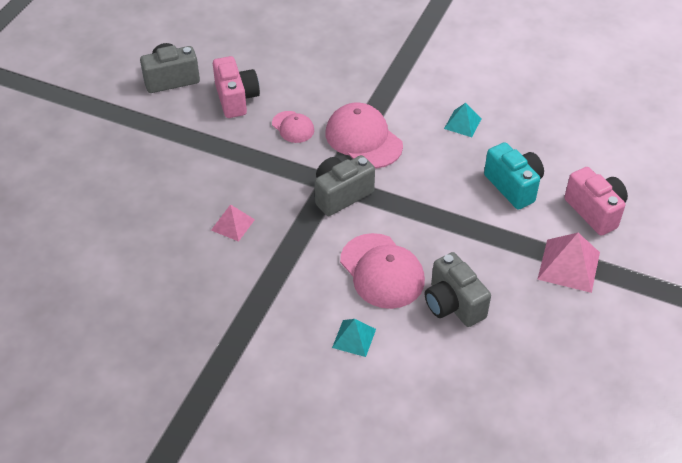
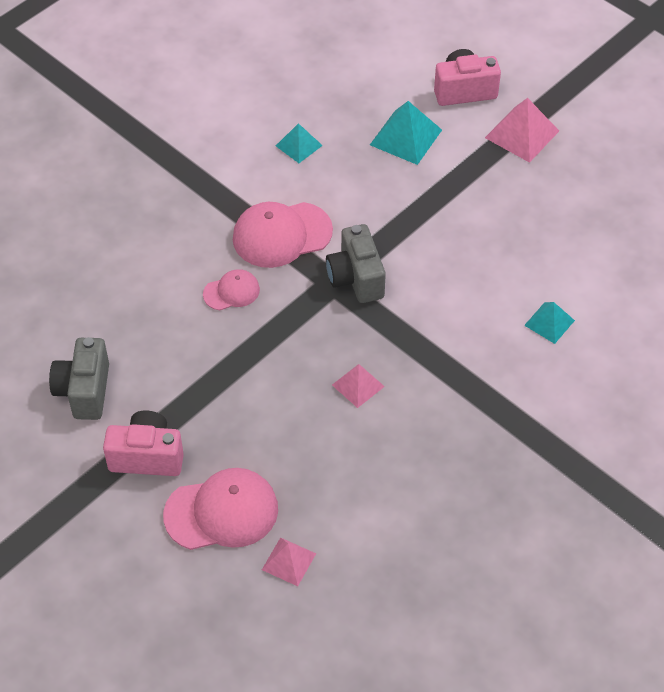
camera: 70 degrees left, 5 degrees up
(55, 228) = (288, 561): none -> pink pyramid
(236, 99) = (156, 333): pink camera -> pink camera (147, 456)
(382, 271) = (474, 275): pink cap -> pink cap (222, 512)
(453, 304) = (536, 234): grey camera -> none
(513, 186) = (406, 137): turquoise camera -> turquoise pyramid

